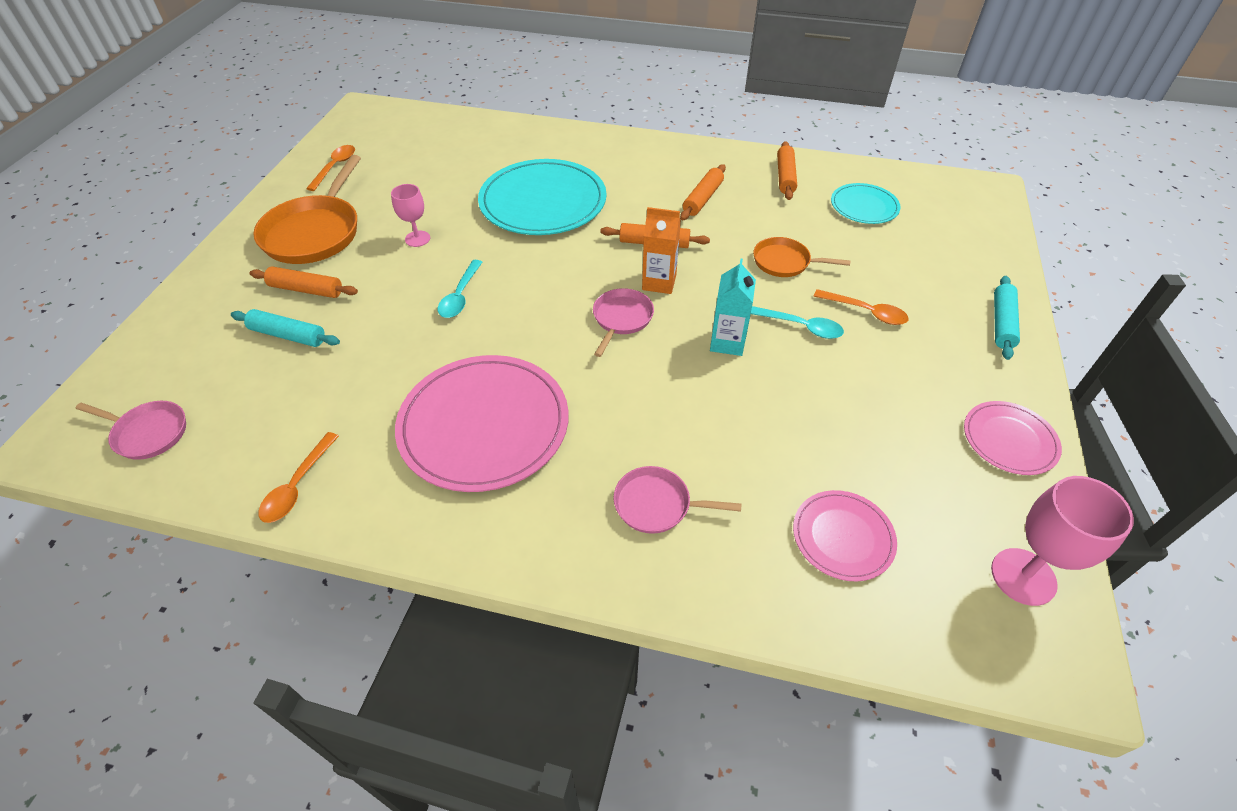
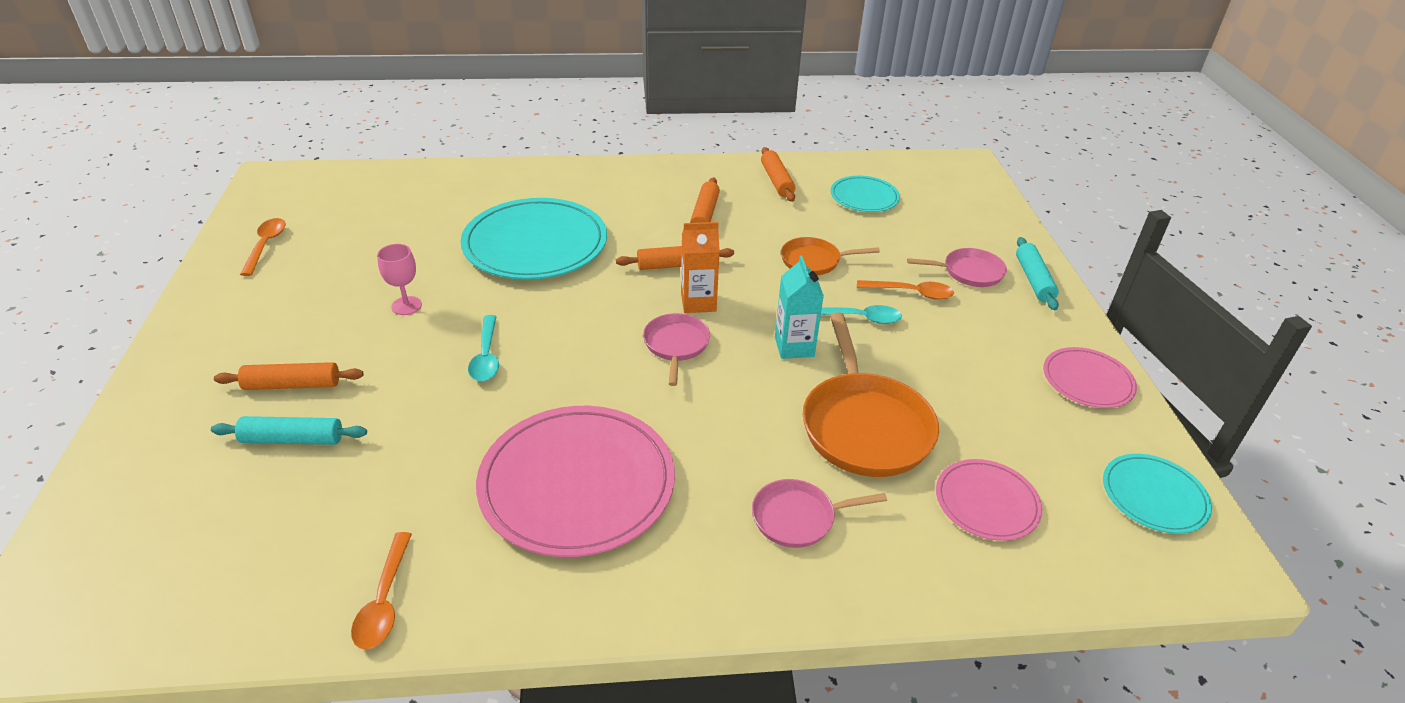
camera: 20 degrees left, 10 degrees down
(148, 433) = (154, 590): pink pan -> pink pan (969, 272)
(315, 232) = (273, 321): orange pan -> orange pan (864, 426)
(1023, 576) = (1154, 496): pink goblet -> turquoise plate

